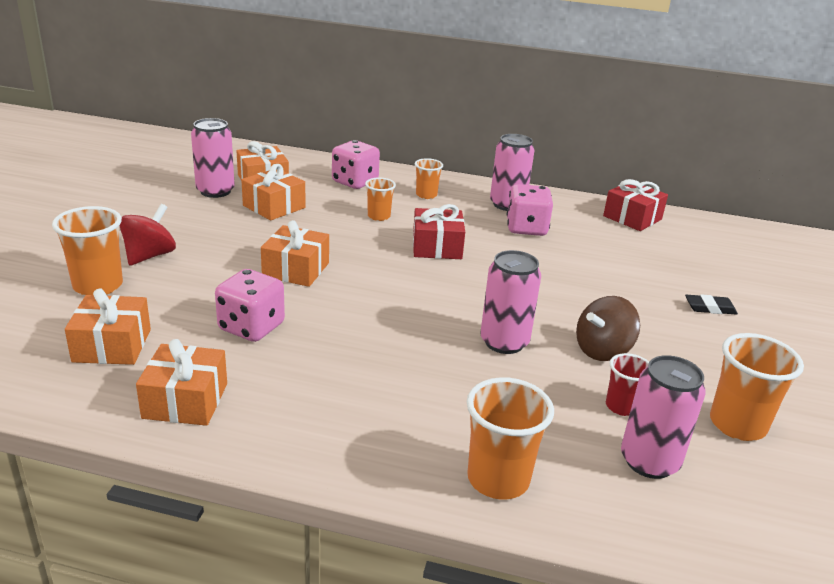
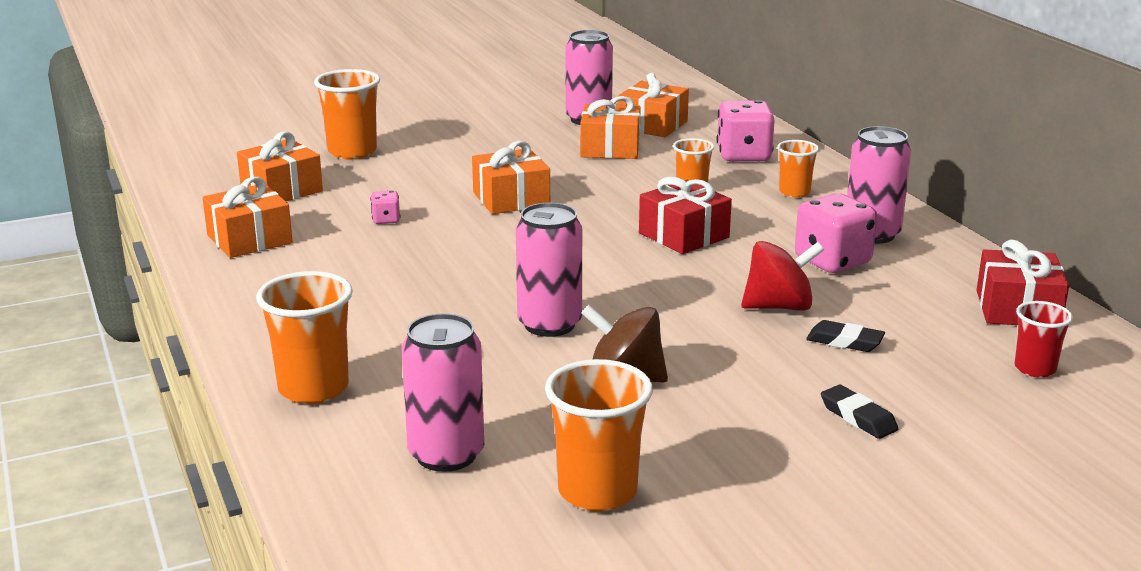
camera: 55 degrees right, 5 degrees down
(149, 256) = (428, 146): red spinning top -> red spinning top (779, 307)
(251, 327) = (386, 220): pink dice -> pink dice, size x0.48
(621, 406) = (526, 415): red cup -> red cup (1035, 369)
(623, 271) = (844, 341): none -> black eraser

